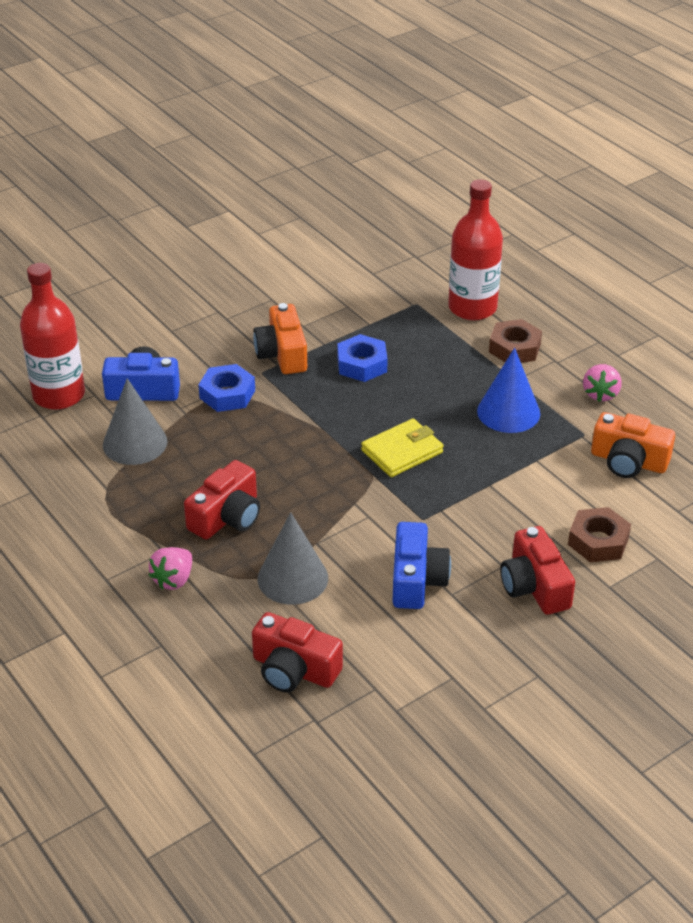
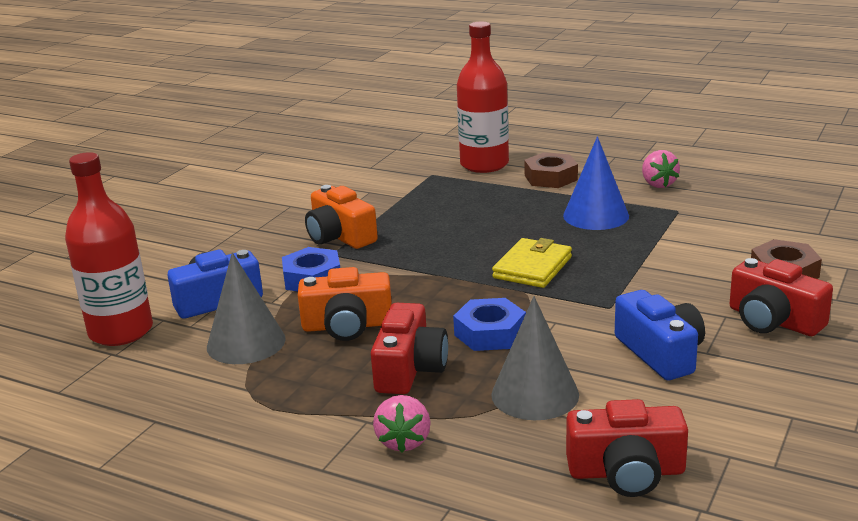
camera: 25 degrees left, 15 degrees down
(362, 364) = (425, 223): blue nut -> blue nut (490, 333)
(628, 461) = (736, 216): orange camera -> orange camera (347, 326)

